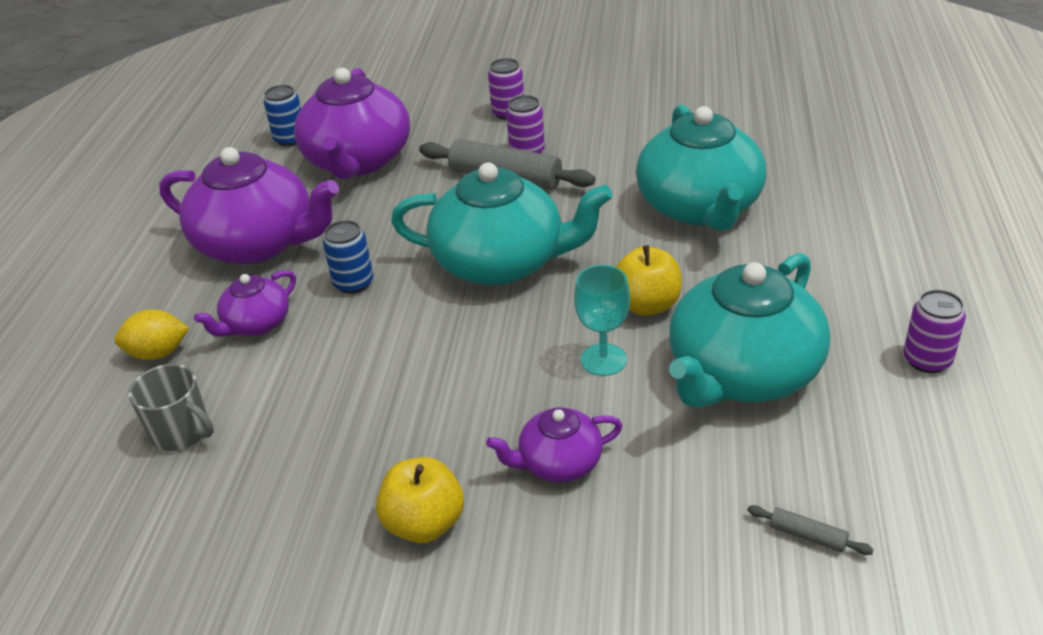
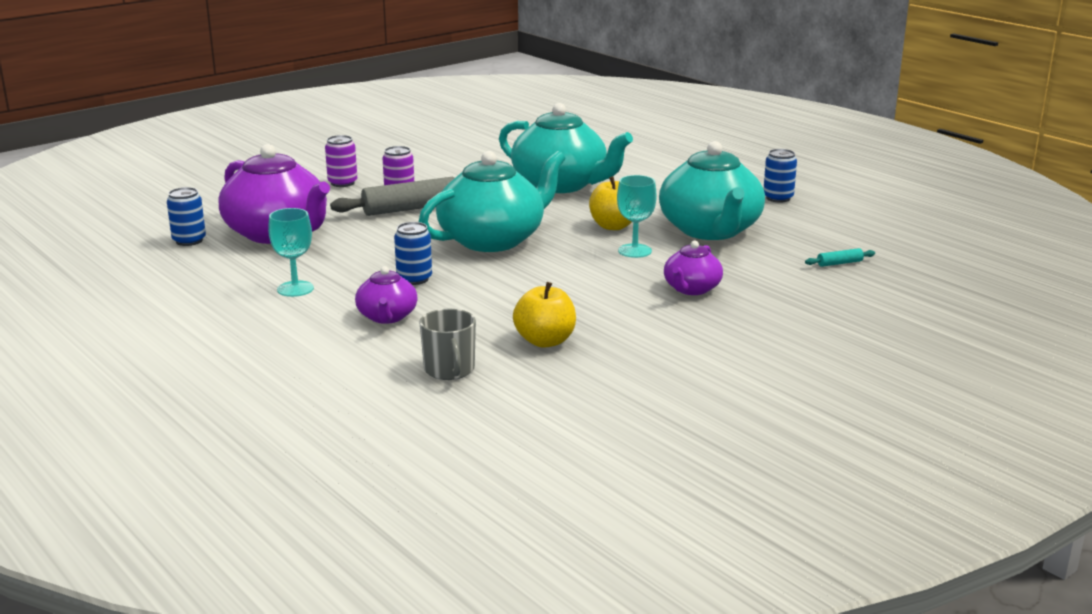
camera: 50 degrees left, 15 degrees down
(158, 353) = (344, 353): yellow lemon -> none
(182, 432) = (449, 370): grey mug -> grey mug turned 90 degrees clockwise
(258, 244) = (295, 289): purple teapot -> turquoise goblet
(424, 524) = (673, 333): yellow apple -> yellow apple (545, 341)
(807, 536) = (839, 263): grey rolling pin -> turquoise rolling pin
(927, 360) = (778, 198): purple can -> blue can

